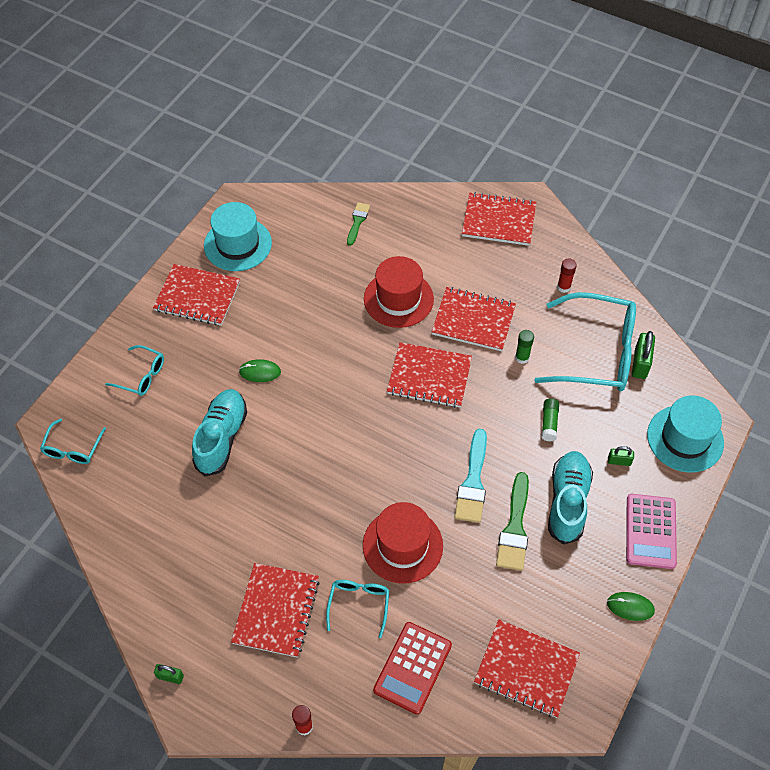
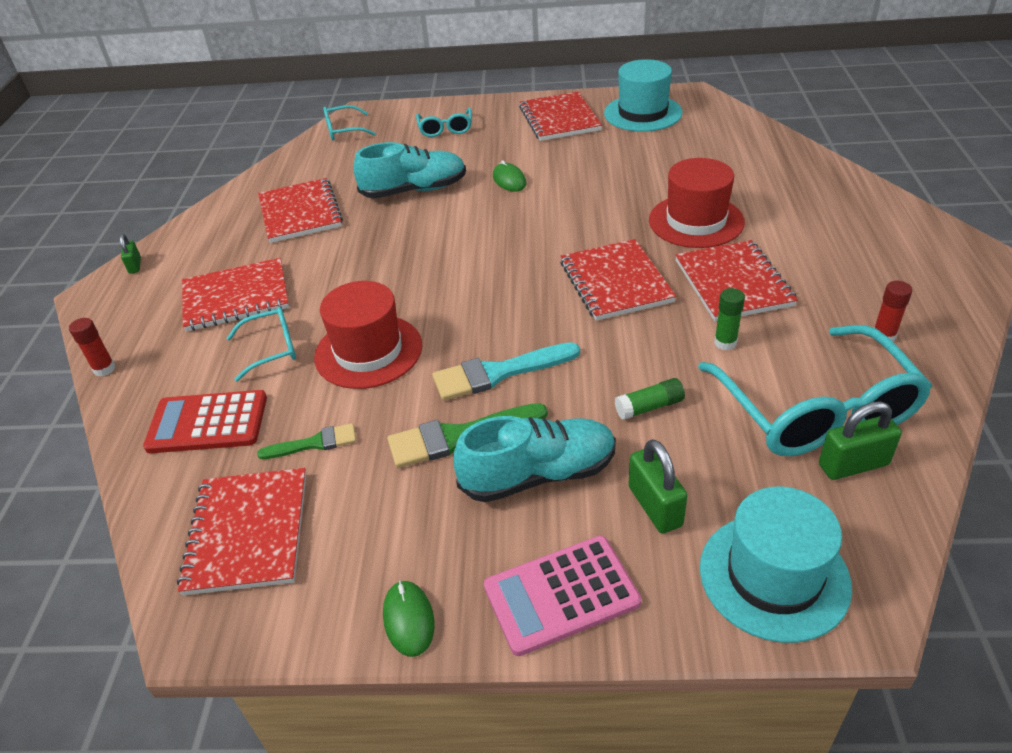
camera: 65 degrees right, 15 degrees down
(357, 222) = (762, 159): green brush -> green brush (314, 443)
(498, 221) = (907, 244): red notebook -> red notebook (300, 213)
(619, 461) = (655, 506): green padlock -> green padlock, size x1.70

